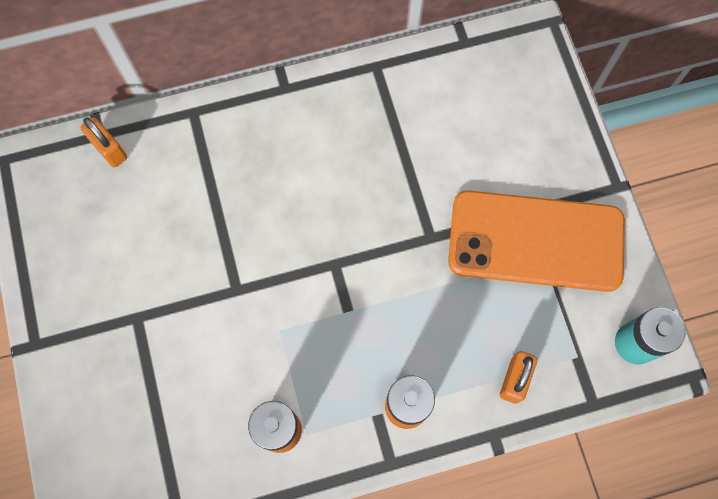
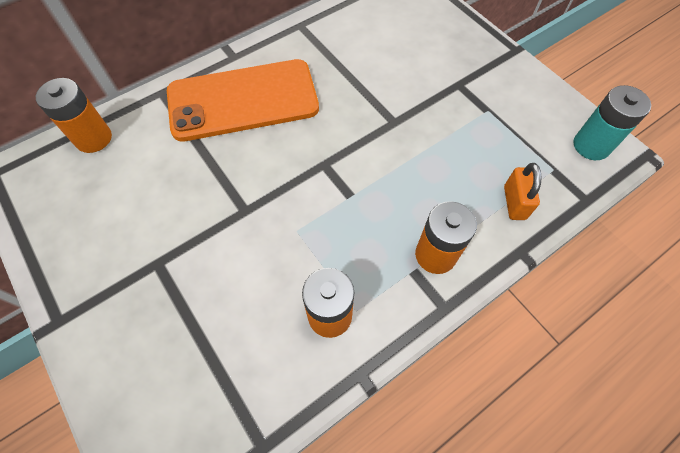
camera: 20 degrees left, 10 degrees down
(109, 149) = (93, 138): orange padlock -> orange battery
(536, 241) = (477, 100): orange phone -> orange phone (243, 100)

